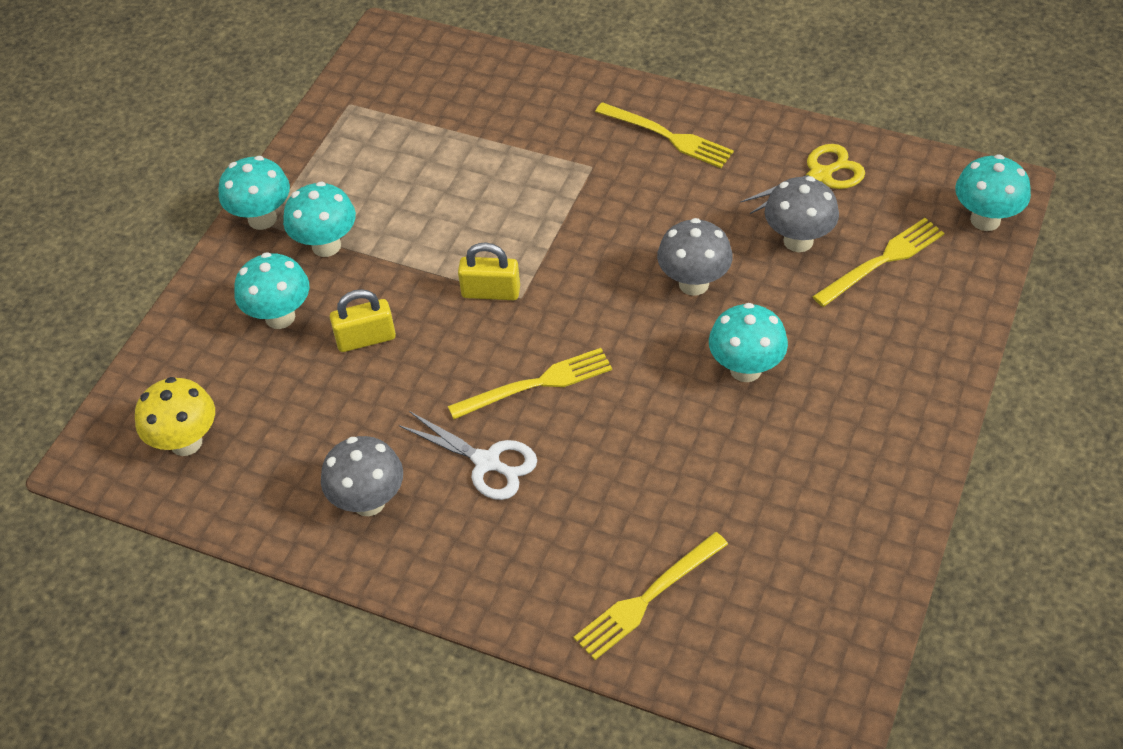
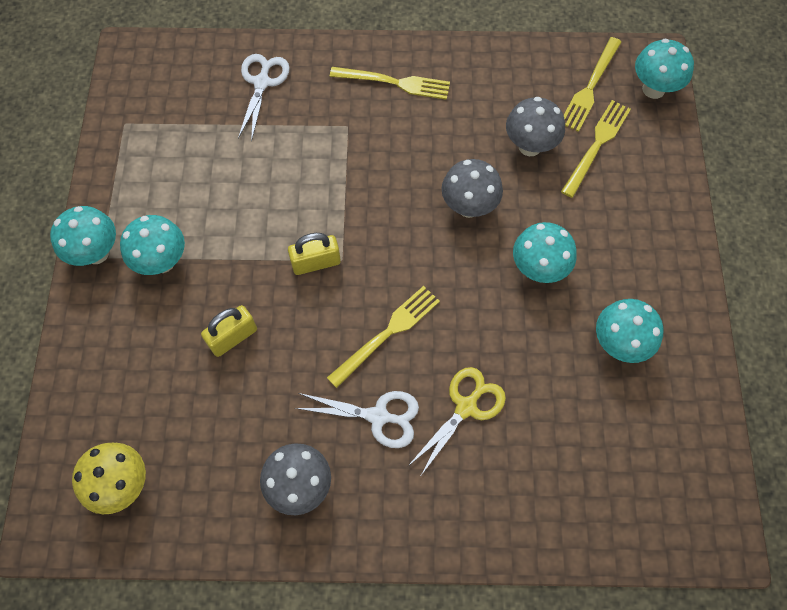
camera: 25 degrees left, 15 degrees up
(280, 317) = (152, 340): turquoise mushroom -> turquoise mushroom (619, 343)
(516, 100) = (262, 82): none -> white scissors
(647, 598) = (550, 491): yellow fork -> yellow fork (590, 87)
(820, 175) = (522, 85): yellow scissors -> yellow scissors (466, 407)

